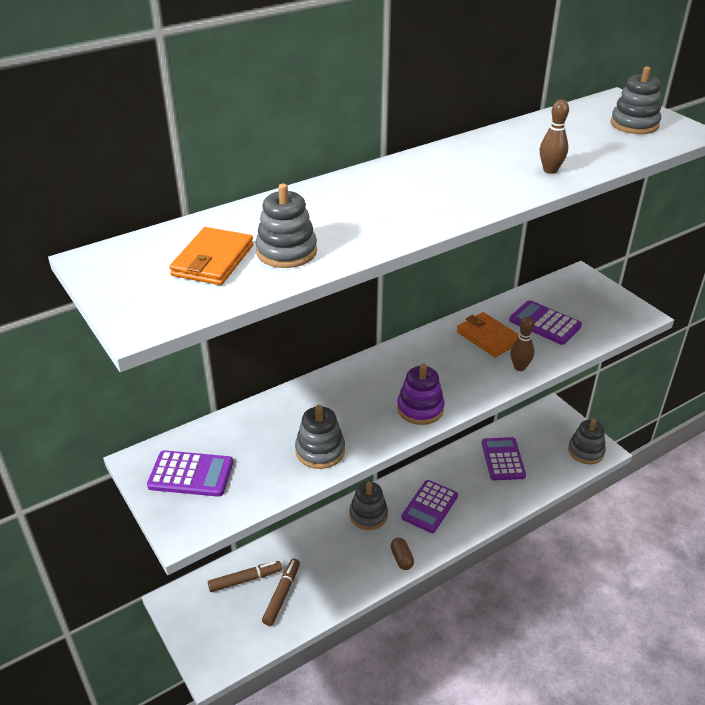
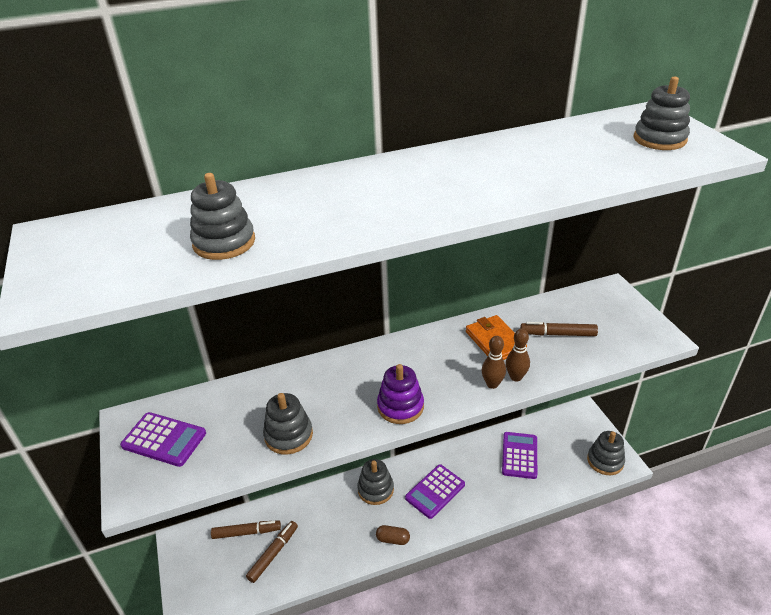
camera: 15 degrees right, 0 degrees up
(213, 260) = (150, 244): orange wallet -> none
(401, 558) = (393, 539): brown capsule -> brown capsule turned 75 degrees counterclockwise
(545, 323) = (558, 334): purple calculator -> brown marker
(550, 170) = (542, 181): brown bowling pin -> brown bowling pin (492, 384)

